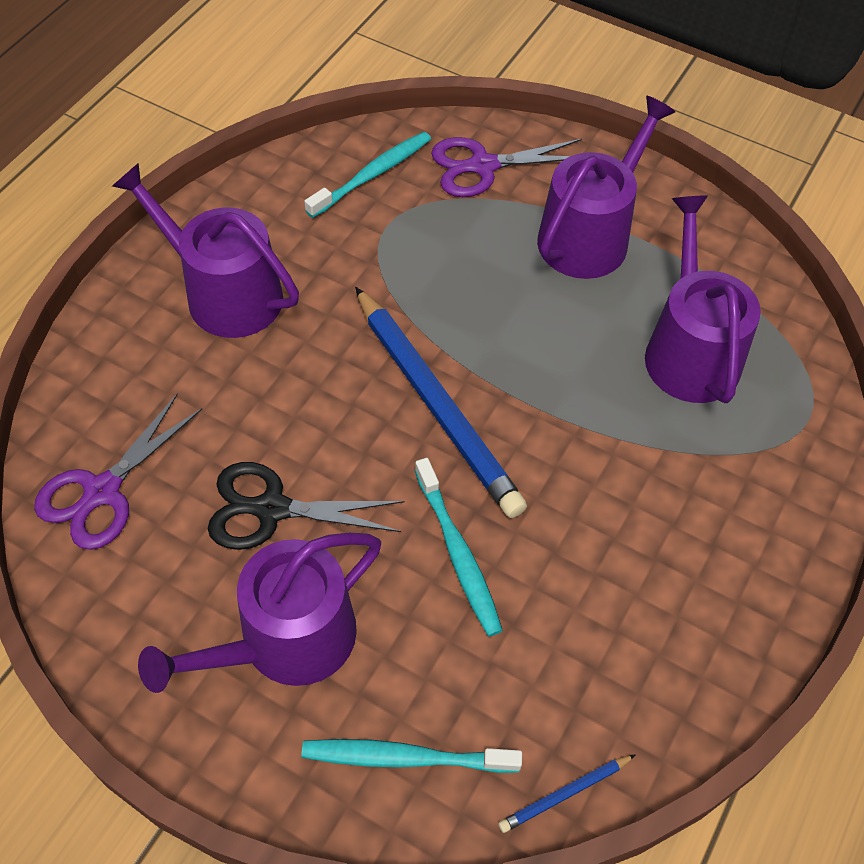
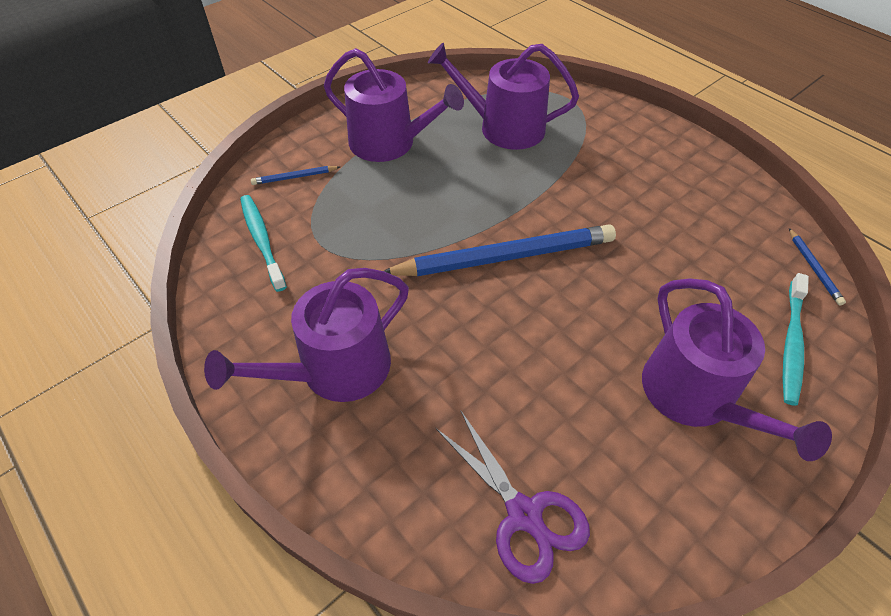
camera: 70 degrees left, 5 degrees down
(272, 509) = (573, 381): black scissors -> none
(458, 553) = (634, 276): turquoise toothbrush -> none
(483, 166) = (294, 177): purple scissors -> blue pencil
(590, 235) = (389, 143): purple watering can -> purple watering can turned 150 degrees clockwise

